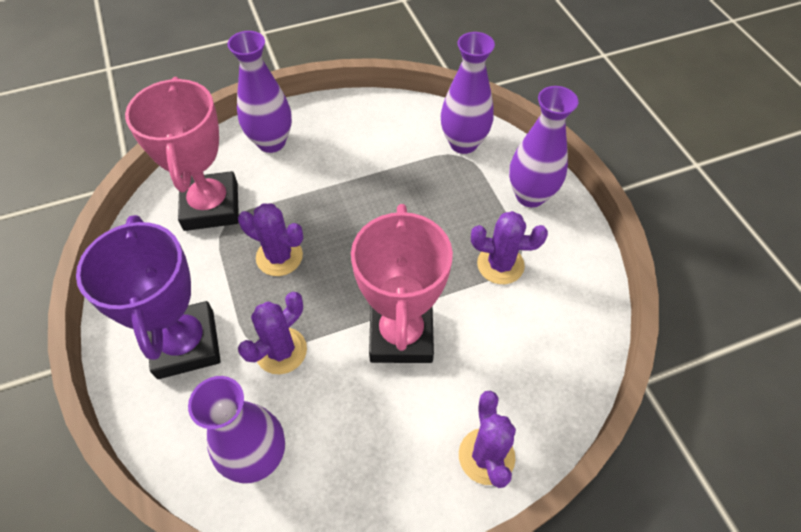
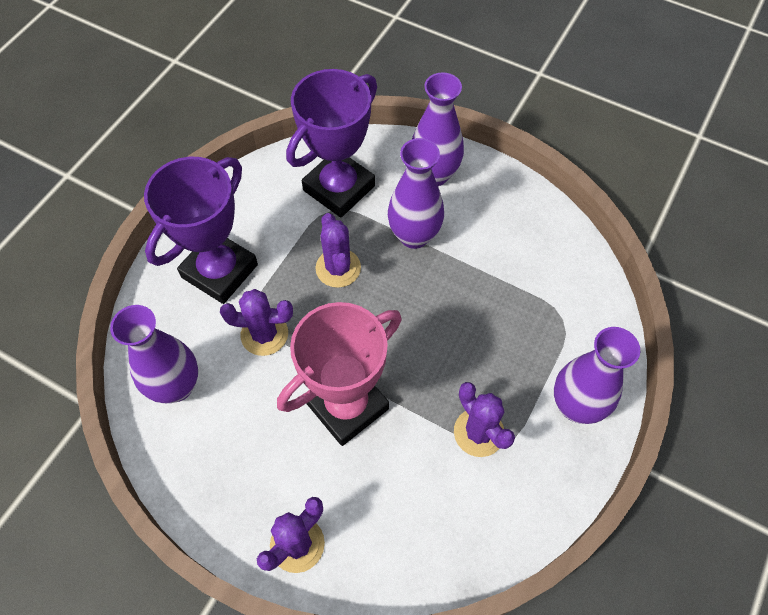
camera: 50 degrees right, 5 degrees up
(211, 206) = (339, 188): pink trophy -> purple trophy
(463, 143) = (578, 310): purple vase -> purple vase (414, 236)

